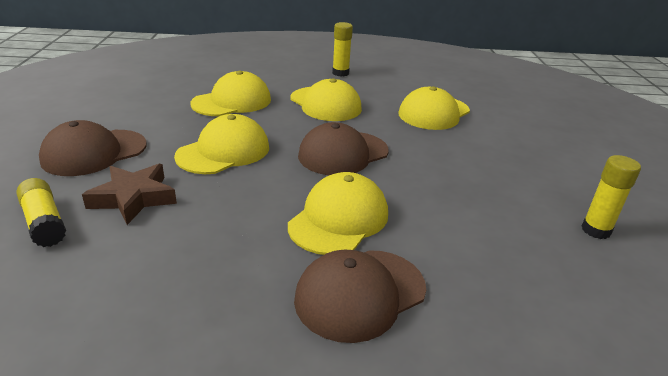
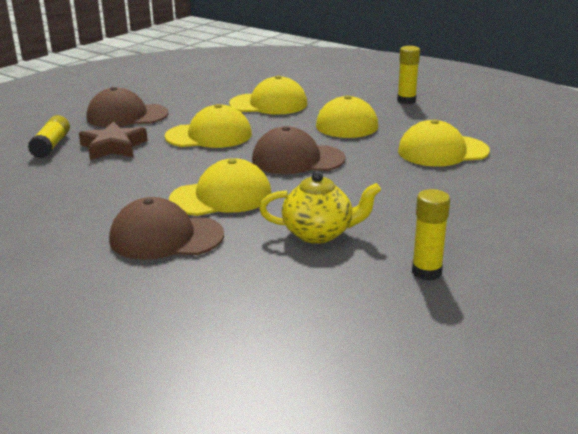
camera: 40 degrees right, 5 degrees down
(475, 226) = (318, 233): none -> yellow teapot

